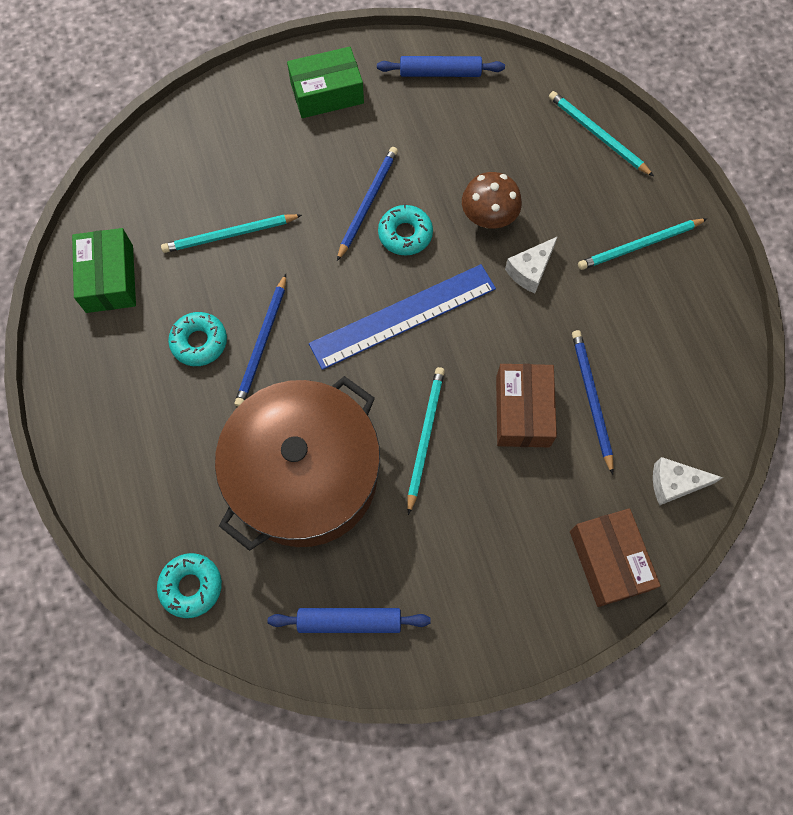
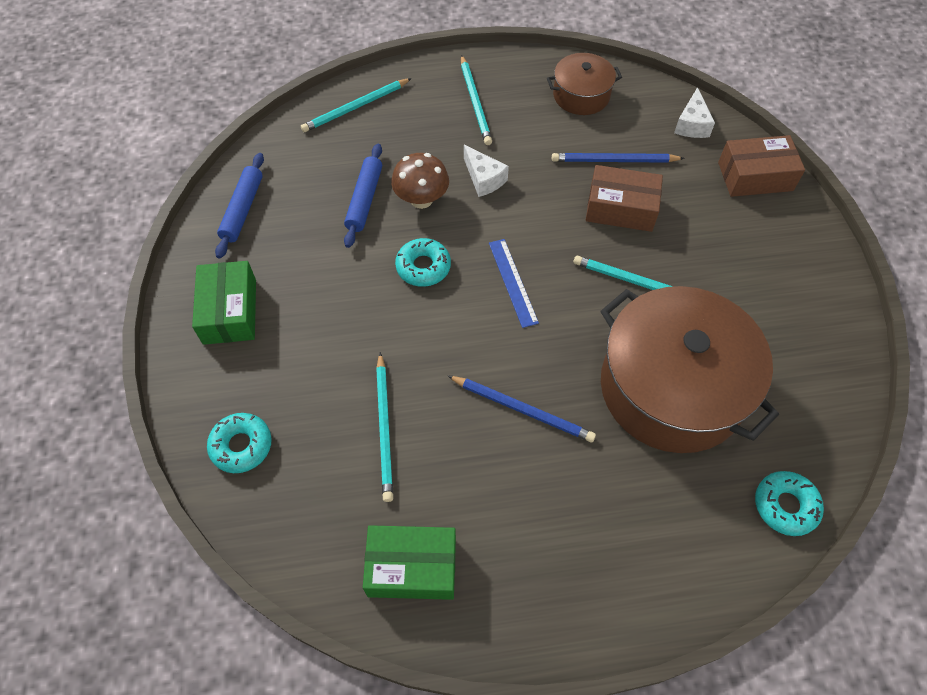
camera: 80 degrees left, 10 degrees down
(199, 342) = (512, 472): turquoise donut -> turquoise donut (241, 446)
(349, 621) = (813, 368): blue rolling pin -> blue rolling pin (364, 200)
(368, 203) = (379, 293): blue pencil -> none
(403, 316) = (512, 282): blue ruler -> blue ruler, size x0.56
(685, 354) = (581, 95): none -> brown pot

